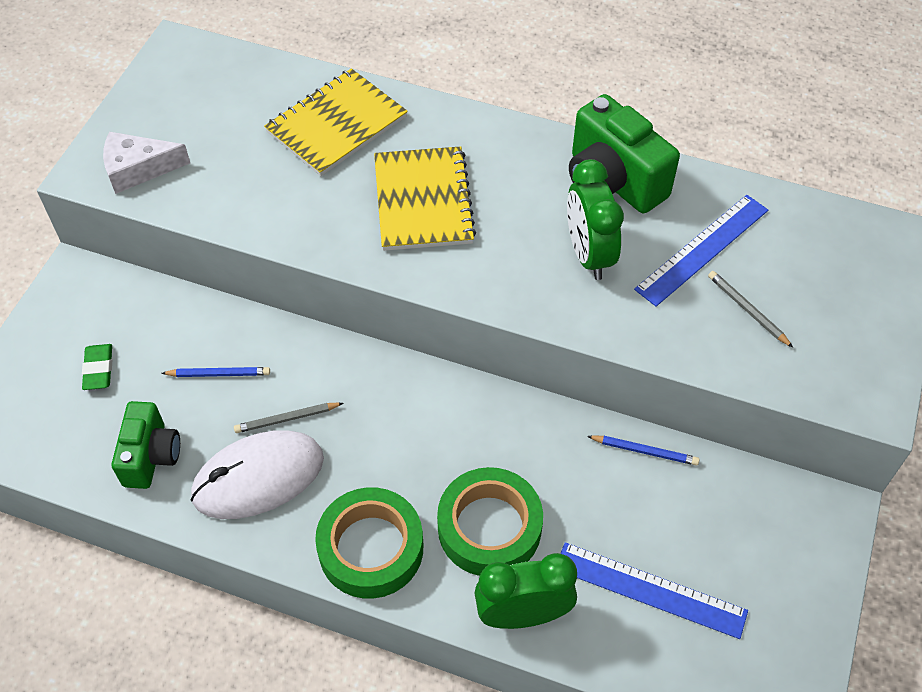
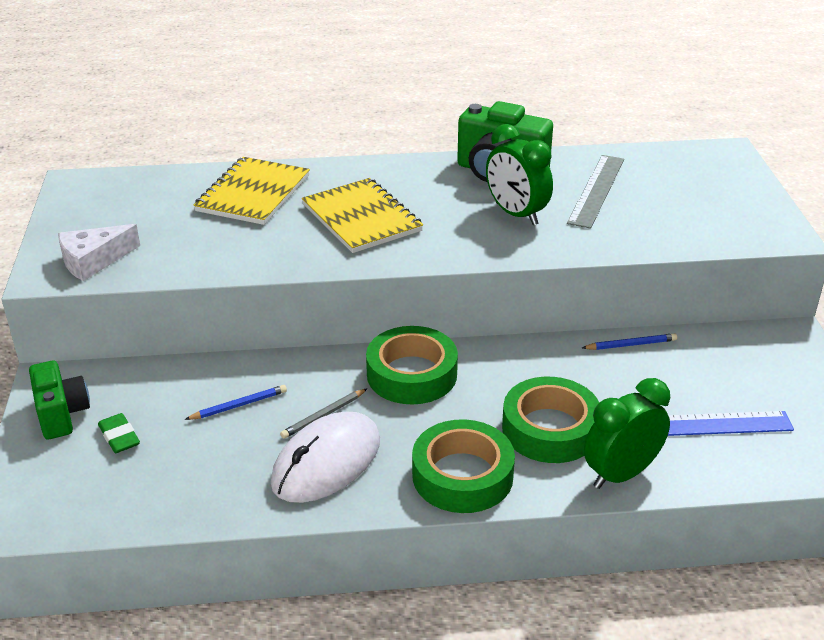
camera: 25 degrees left, 20 degrees down
(151, 456) = (214, 480): green camera -> green camera (62, 414)
(398, 400) = (412, 374): none -> green tape
(702, 249) = (596, 190): blue ruler -> grey ruler
(747, 310) = (656, 213): grey pencil -> none

